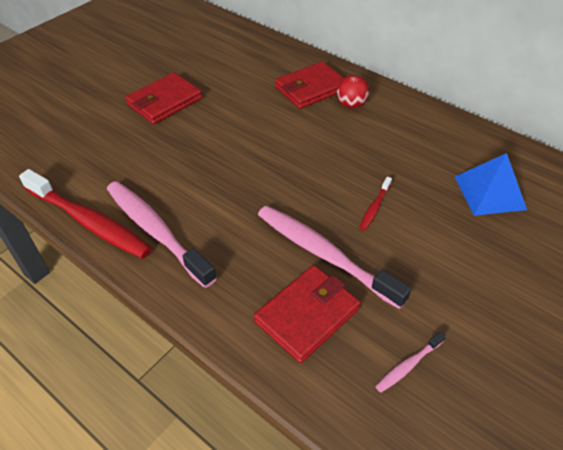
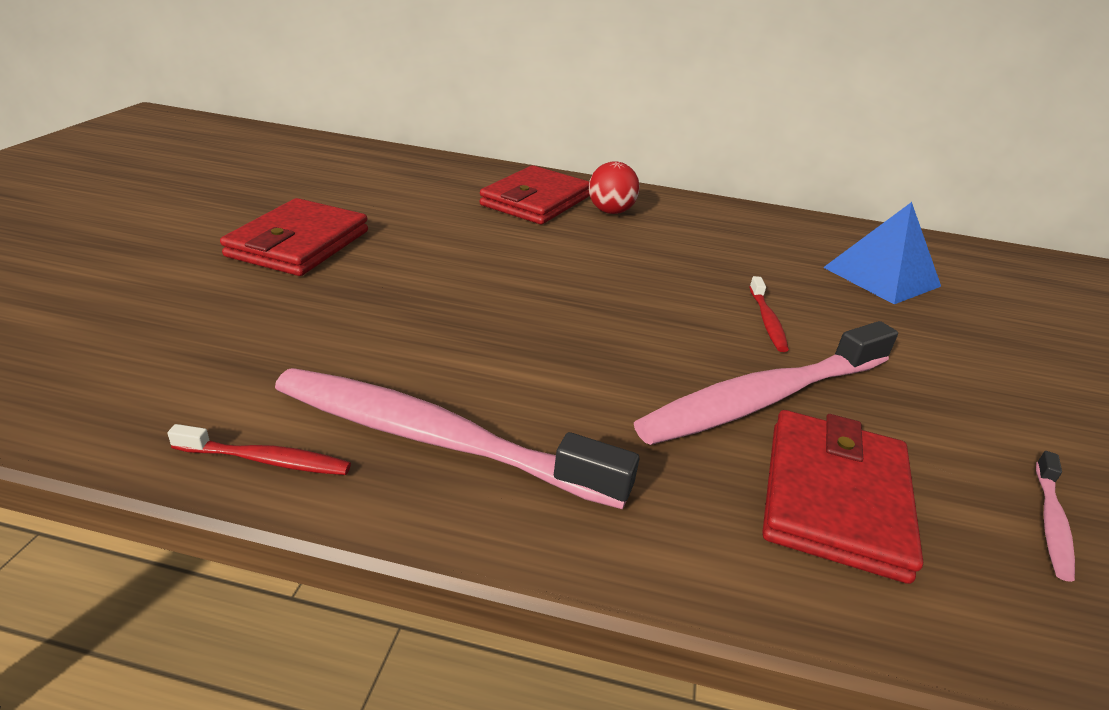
camera: 30 degrees left, 15 degrees down
(89, 222) = (266, 460): red toothbrush -> red toothbrush, size x0.44
(324, 254) = (763, 398): pink toothbrush -> pink toothbrush turned 45 degrees counterclockwise

